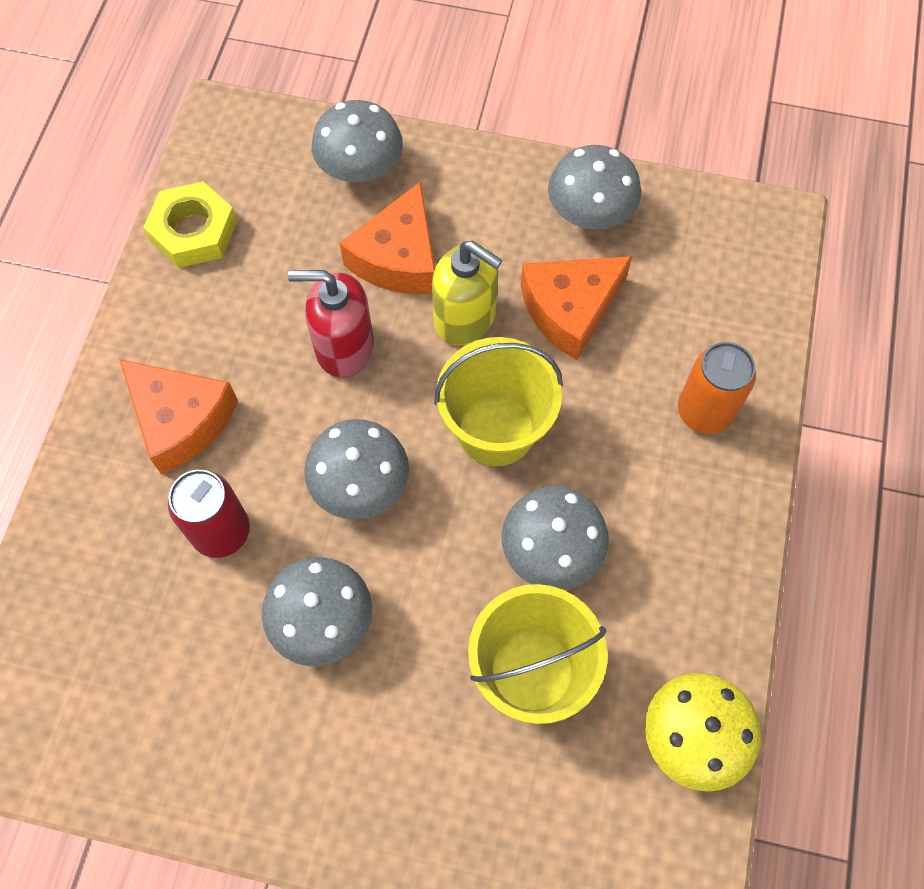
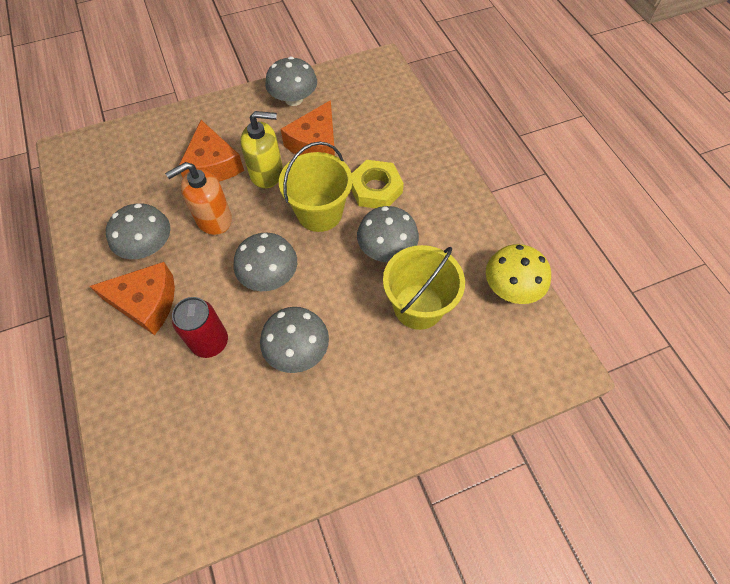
camera: 35 degrees left, 5 degrees down
(193, 231) = (87, 210): yellow nut -> yellow nut (375, 189)
(344, 347) = (213, 219): red soap dispenser -> orange soap dispenser
(360, 167) = (161, 136): grey mushroom -> grey mushroom (148, 246)
(704, 412) = (409, 152): orange can -> none

